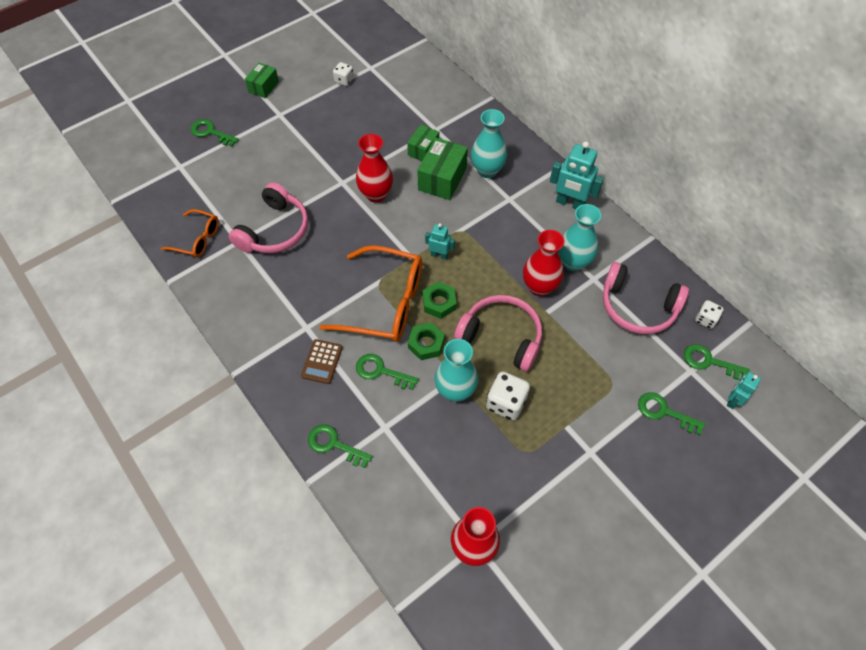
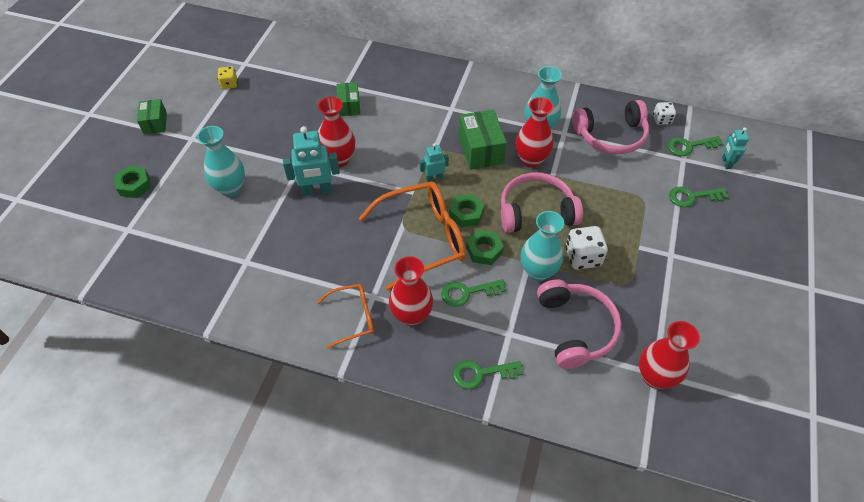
camera: 35 degrees left, 5 degrees down
(197, 239) = (203, 281): orange glasses -> orange glasses (353, 317)
(210, 132) = (134, 185): green key -> green nut
(274, 230) = (273, 234): pink headphones -> pink headphones (575, 328)
(322, 361) = (411, 315): brown calculator -> red vase
(344, 80) = (229, 84): white dice -> yellow dice
(442, 179) = (385, 120): green box -> green box (481, 150)
(487, 170) = (415, 96): turquoise vase -> turquoise vase (231, 188)
(570, 203) = (499, 89): turquoise robot -> turquoise robot (317, 191)

